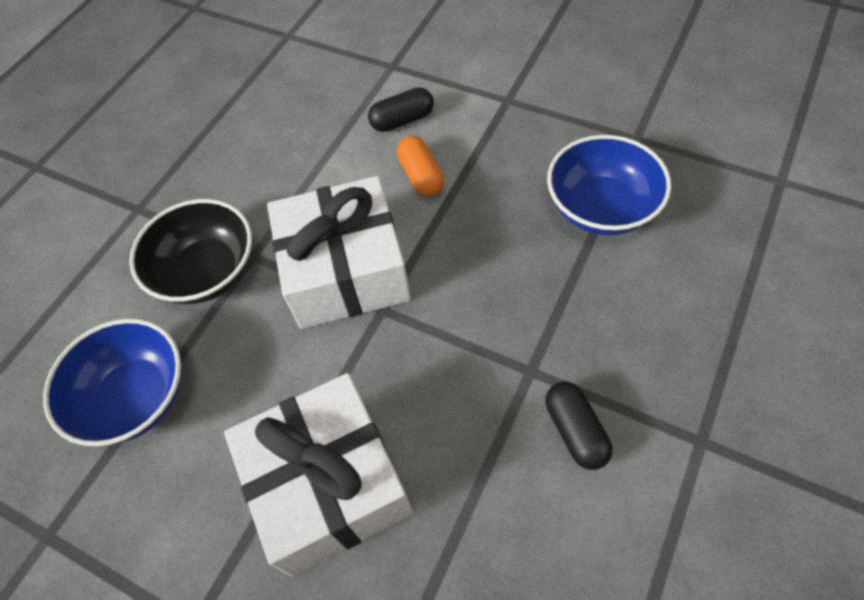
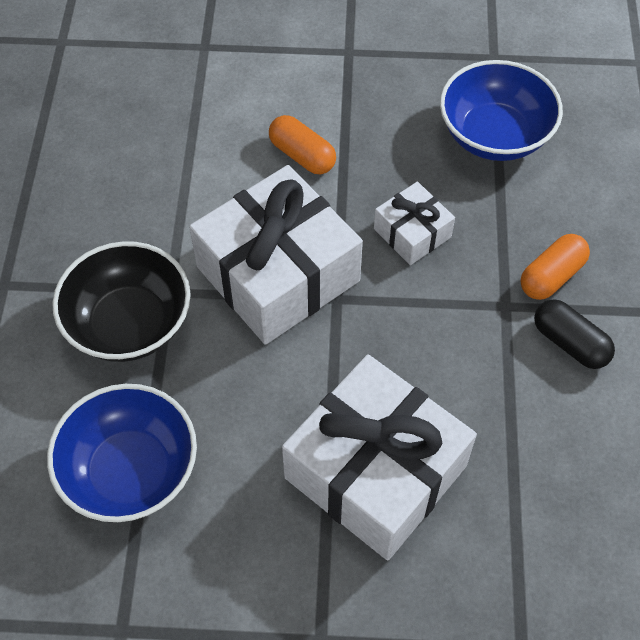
camera: 30 degrees left, 0 degrees up
(402, 120) = (249, 103): black capsule -> none
(479, 273) = (412, 233): none -> white gift
(590, 358) = (551, 276): none -> orange capsule

